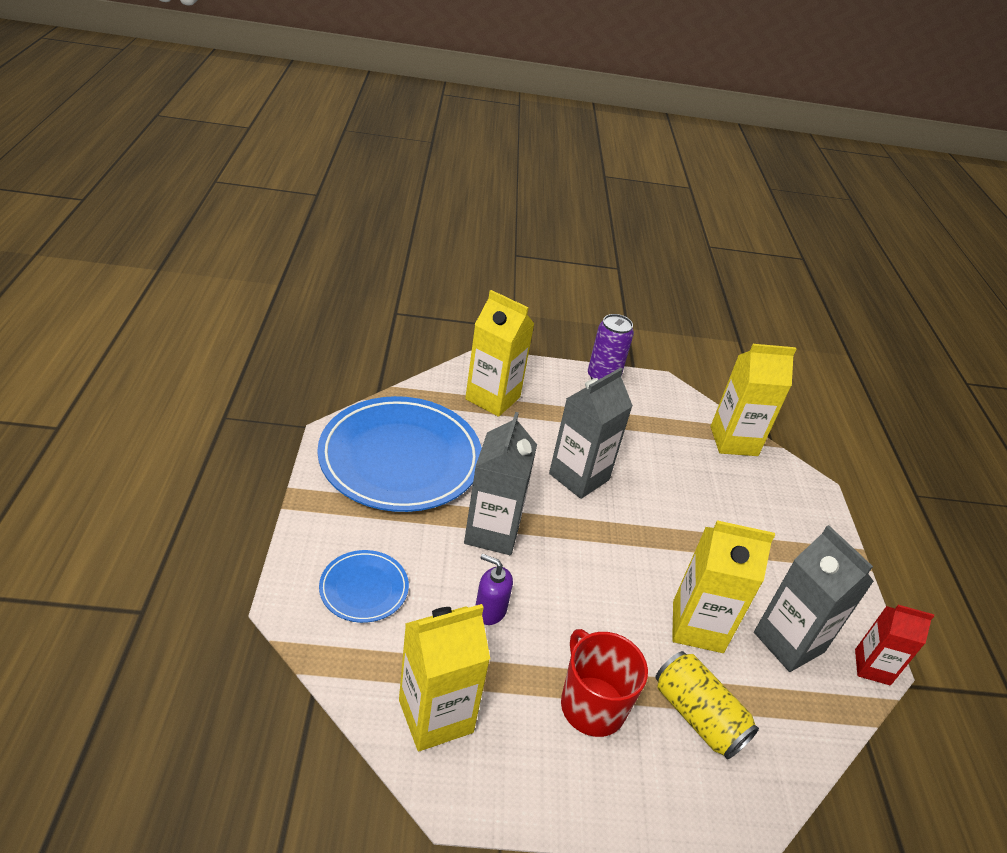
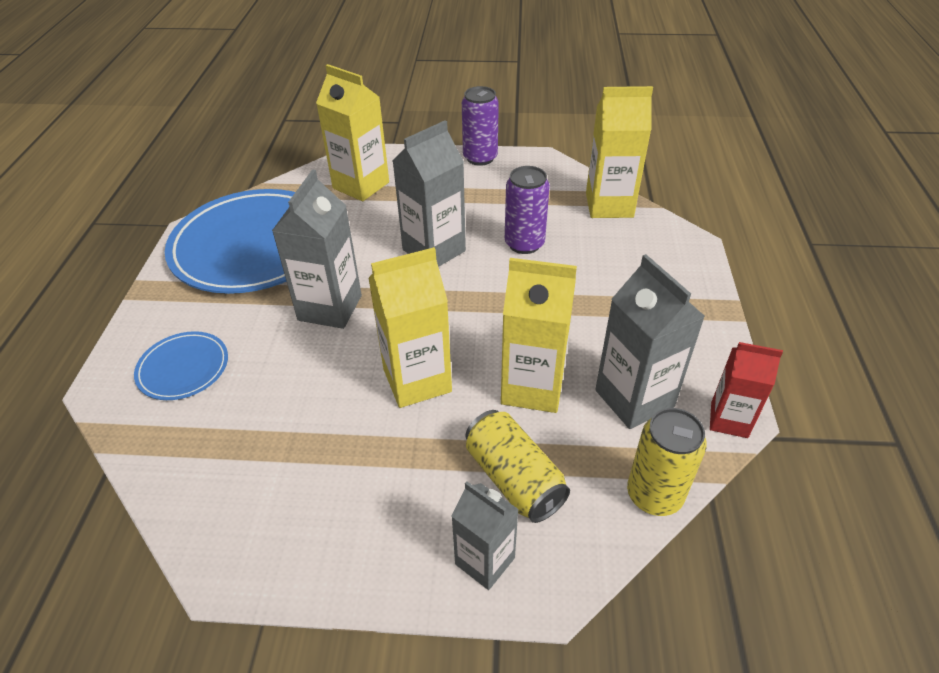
camera: 10 degrees right, 5 degrees up
(435, 716) = (224, 489): yellow carton -> yellow carton (417, 380)
(490, 610) = (309, 383): purple soap dispenser -> none
(591, 704) = (396, 471): red mug -> none
(663, 476) = (524, 244): none -> purple can
(687, 793) = (485, 561): none -> grey carton
(820, 736) = (654, 495): none -> yellow can

